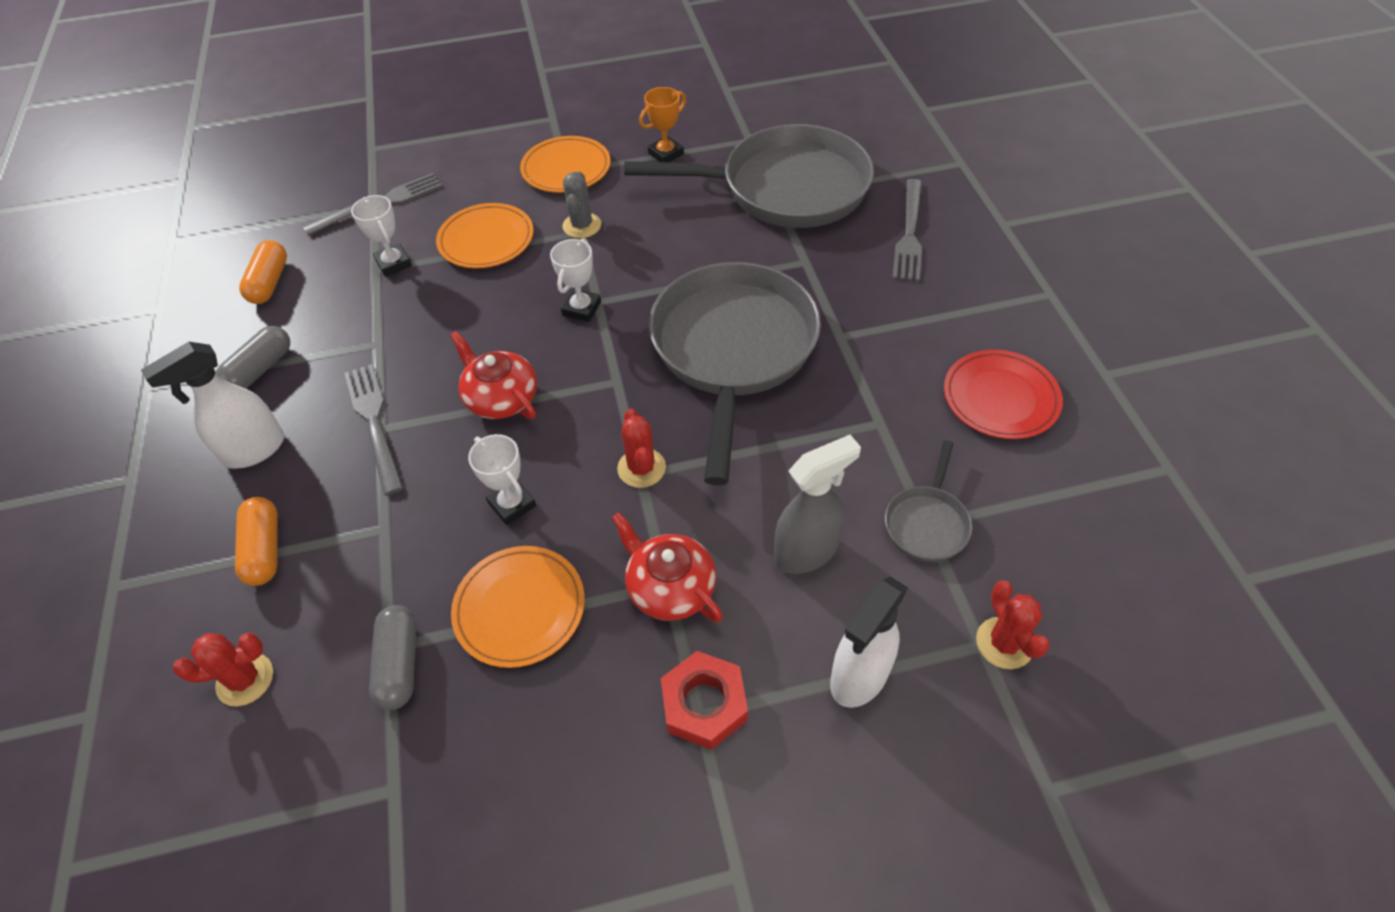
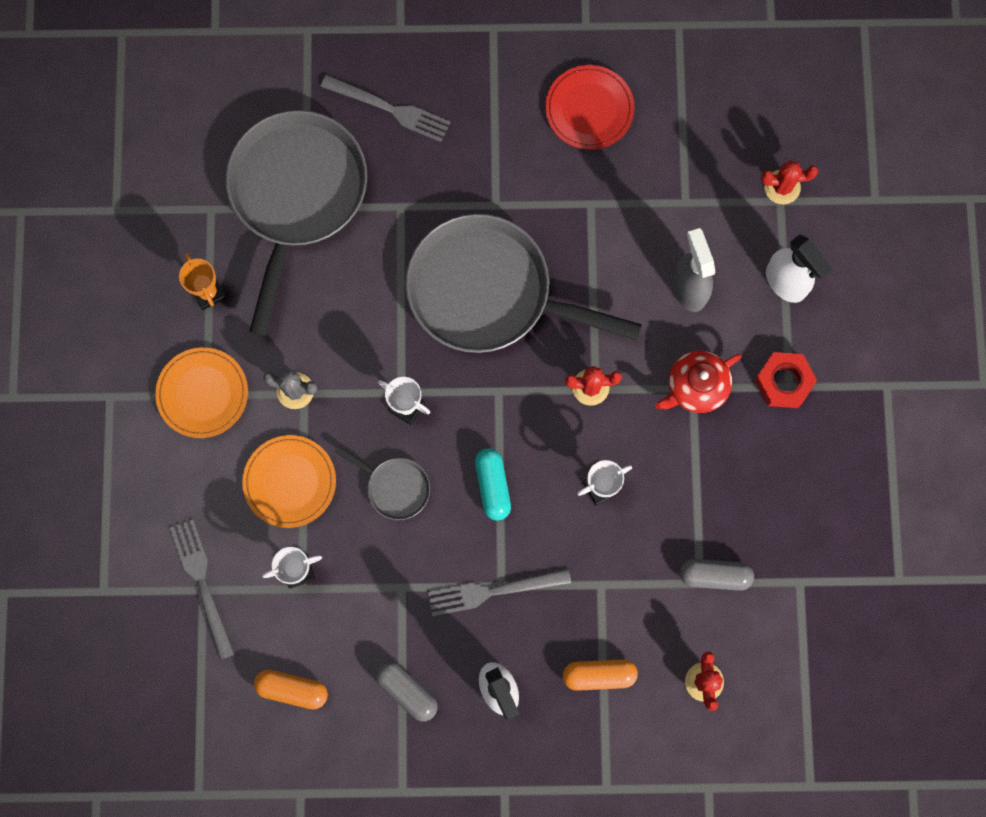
camera: 80 degrees left, 25 degrees up
(501, 398) = (492, 486): red teapot -> turquoise capsule
(520, 608) = (690, 491): orange plate -> none
(927, 523) = (685, 201): grey pan -> grey pan (395, 487)

